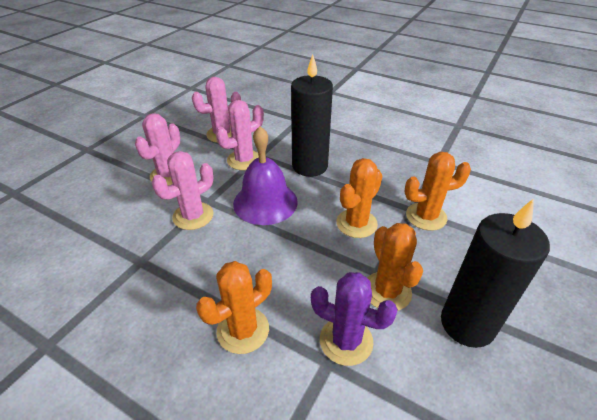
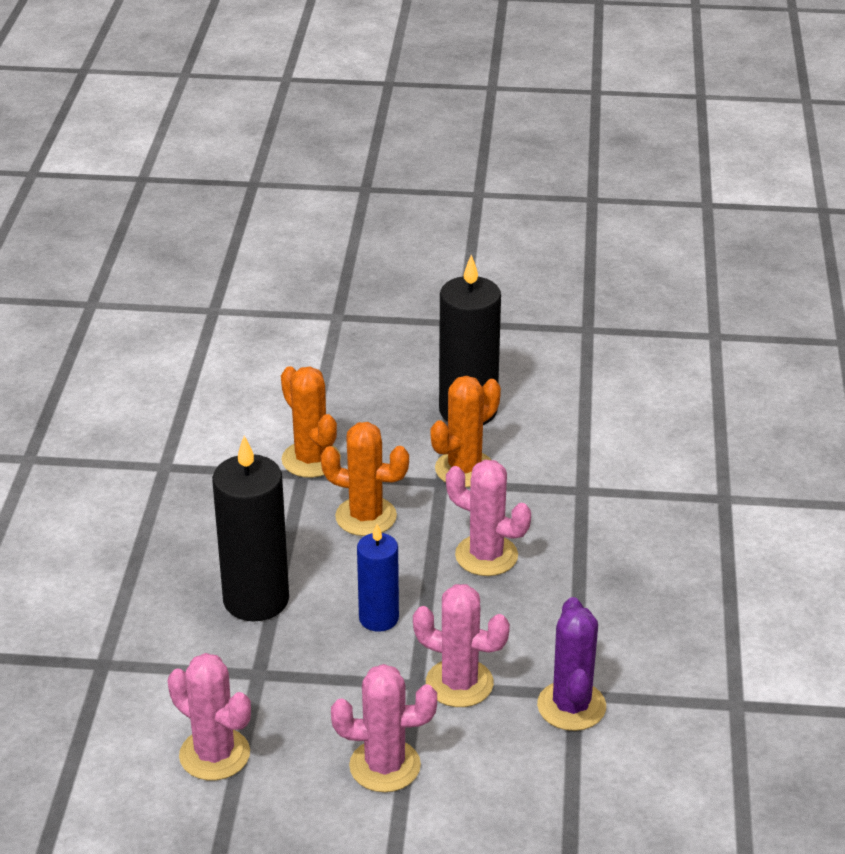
camera: 115 degrees left, 5 degrees down
(243, 330) = (595, 558): orange cactus -> none
(244, 160) = (284, 686): pink cactus -> pink cactus (486, 556)
(265, 202) = (378, 618): purple bell -> blue candle
(346, 341) = (550, 484): purple cactus -> purple cactus (571, 706)

